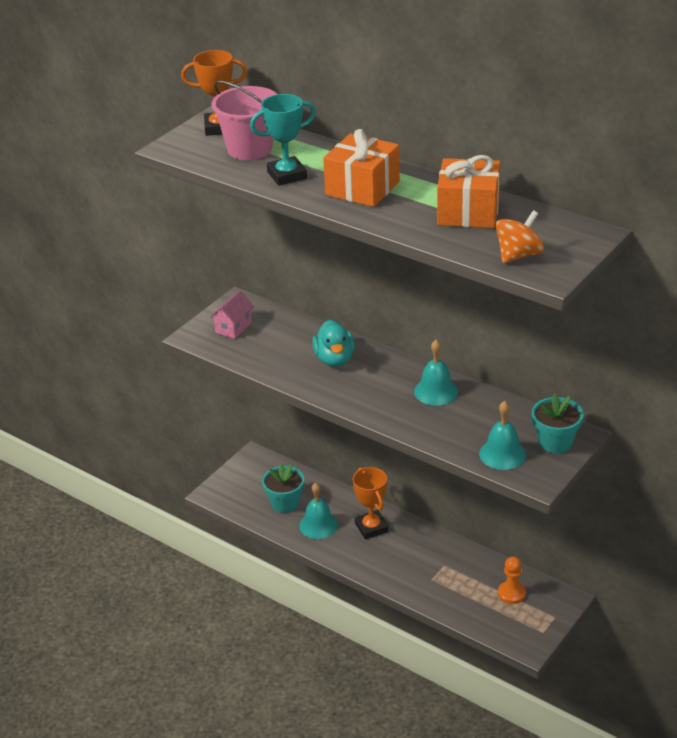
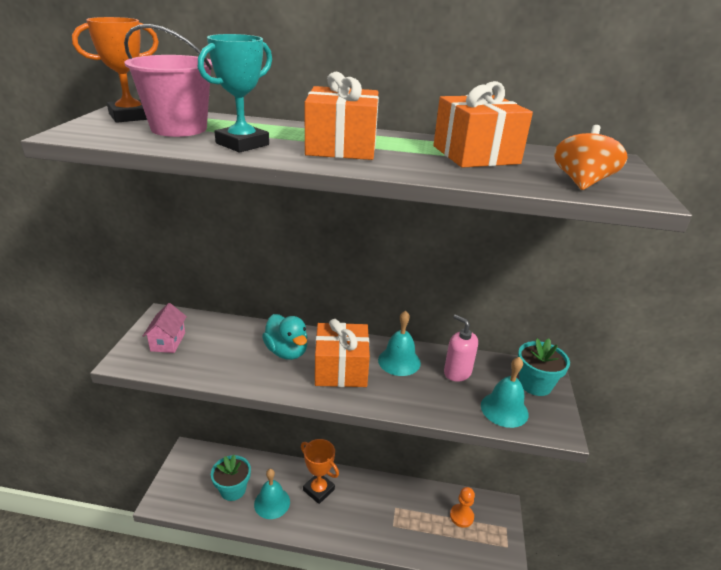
camera: 30 degrees left, 5 degrees down
(375, 386) = (341, 369): none -> orange gift
(485, 414) = (457, 372): none -> pink soap dispenser

